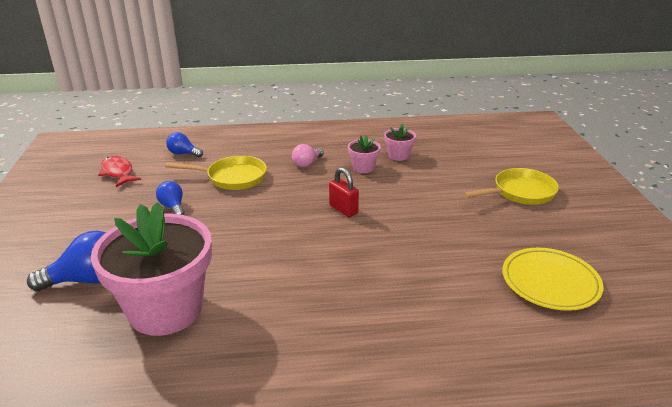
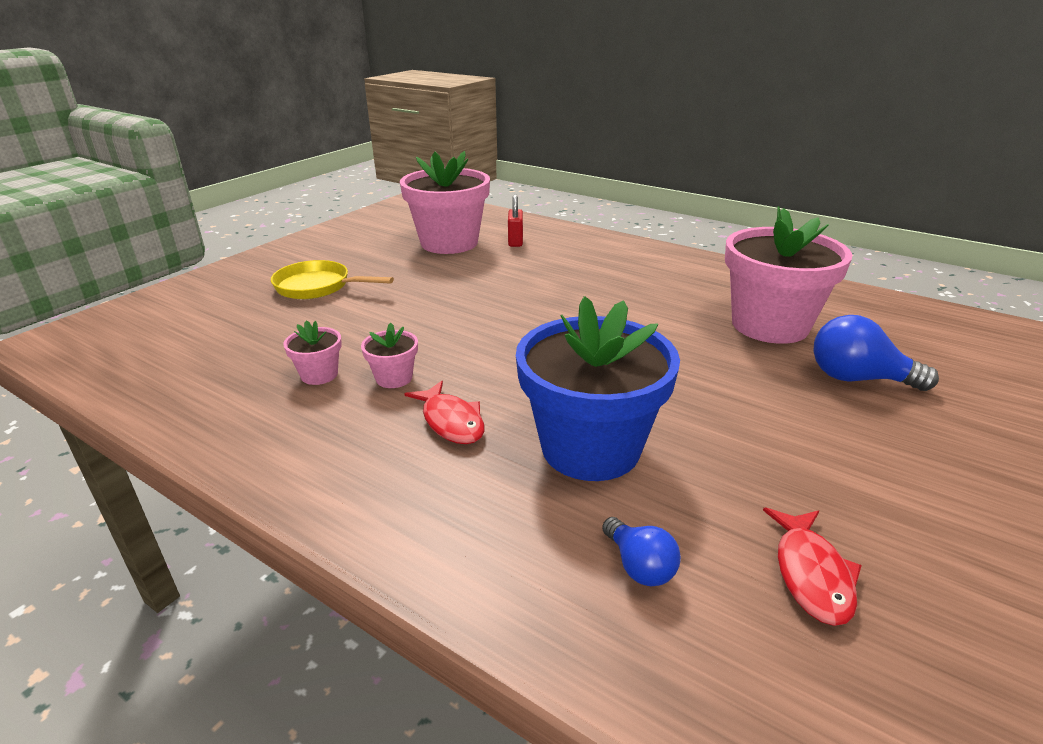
camera: 140 degrees left, 0 degrees up
(173, 207) = (720, 433): blue light bulb -> none
(232, 178) = (590, 448): yellow pan -> blue flower pot
(307, 163) = (451, 421): pink light bulb -> red fish
(343, 209) = (505, 340): red padlock -> red padlock (515, 241)
(550, 282) = (449, 243): yellow plate -> pink flower pot

